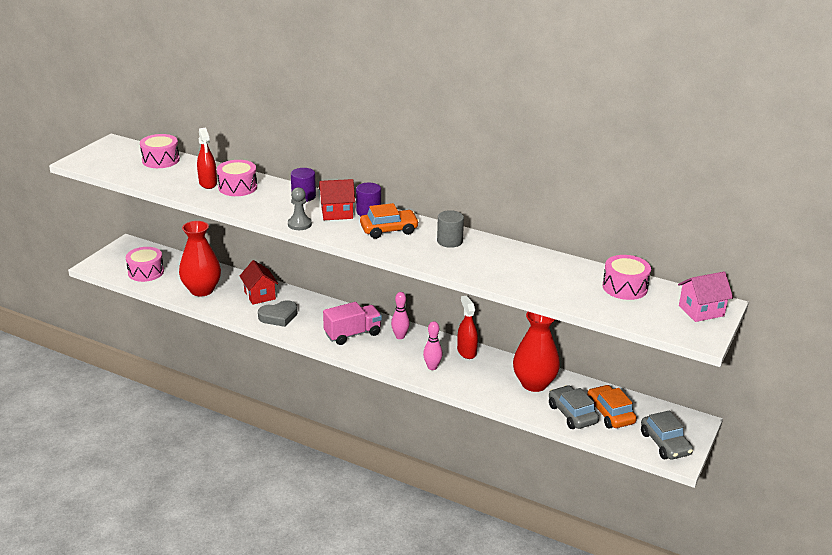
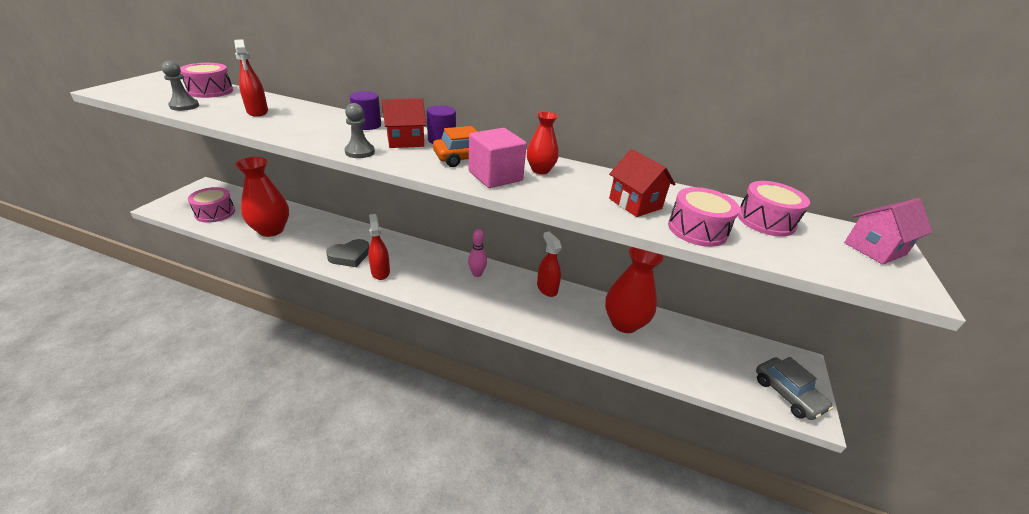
camera: 10 degrees left, 5 degrees up
(146, 178) = (184, 106): none -> grey pawn
(238, 187) = (292, 115): pink drum -> pink drum (697, 229)
(259, 295) = (332, 234): red house -> red house (635, 203)
(308, 331) = (380, 272): none -> red spray bottle
(352, 334) = (428, 273): pink truck -> none
(409, 247) = (495, 176): none -> pink cube
(432, 367) = (515, 308): pink bowling pin -> none
(449, 241) = (540, 170): grey cylinder -> red vase
(572, 414) = (676, 360): grey car -> none
(610, 413) = (713, 357): orange car -> none

